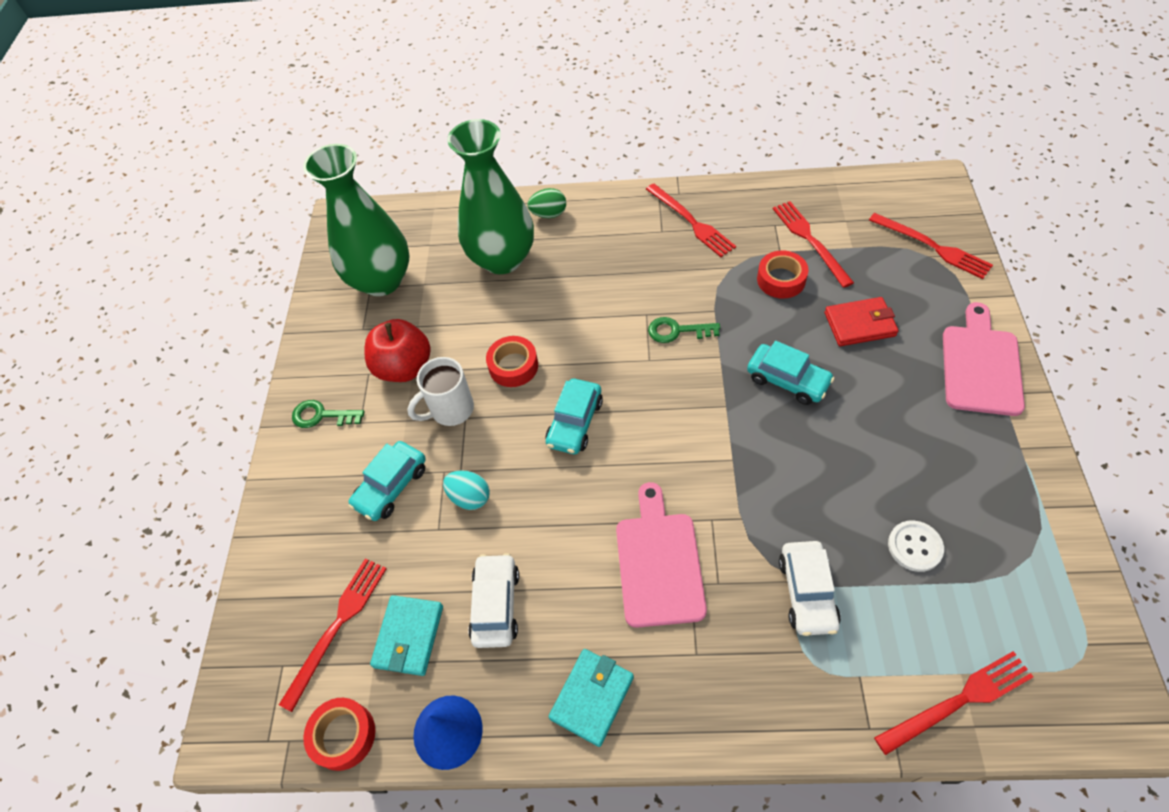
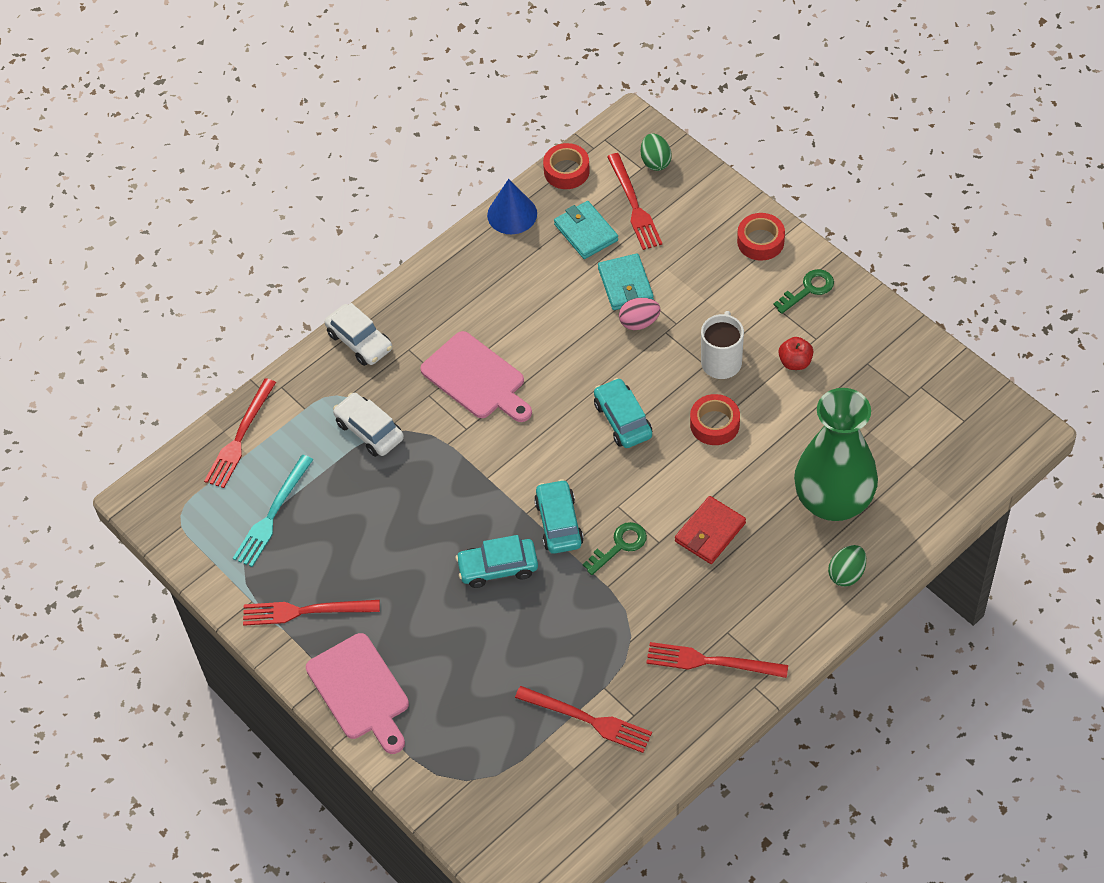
camera: 135 degrees right, 0 degrees up
(263, 660) = (655, 161): none -> green egg
(382, 280) = (907, 408): green vase -> none
(391, 486) = (699, 289): turquoise car -> turquoise car (559, 523)
(404, 367) = (795, 362): red apple -> red apple, size x0.55
(470, 497) = (639, 322): turquoise egg -> pink egg
(496, 605) = (553, 284): white car -> white car (360, 341)
(592, 697) = (448, 286): turquoise wallet -> turquoise wallet (625, 284)
(781, 280) = (578, 657): red tape -> red tape (760, 241)
(859, 324) = (480, 660): red wallet -> red wallet (710, 532)
(914, 547) = (321, 509): white button -> none
(932, 247) = (475, 793): red fork -> red fork (305, 611)
(971, 579) = (272, 514): none -> turquoise fork

